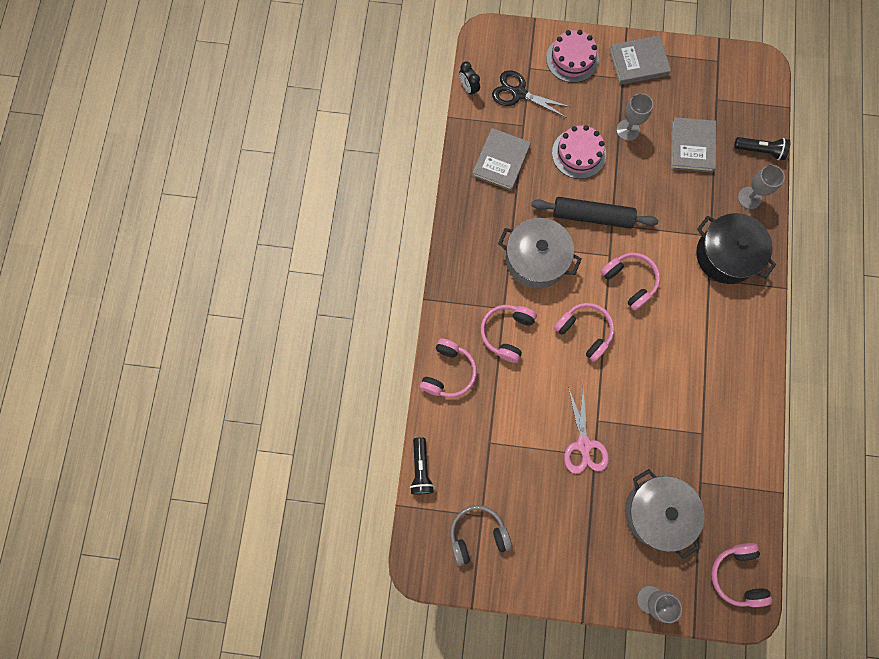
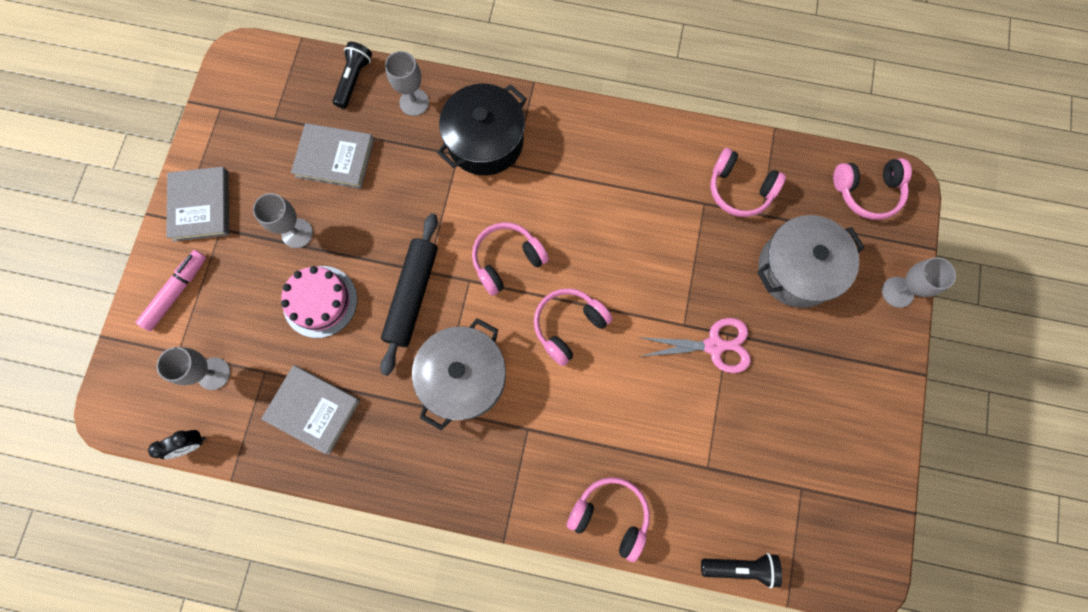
camera: 85 degrees left, 0 degrees up
(477, 534) = (825, 496): grey headphones -> none
(507, 333) = (562, 428): pink headphones -> pink headphones (739, 189)
(518, 93) = (213, 373): black scissors -> grey goblet
(572, 59) = (176, 292): pink cake -> pink marker

